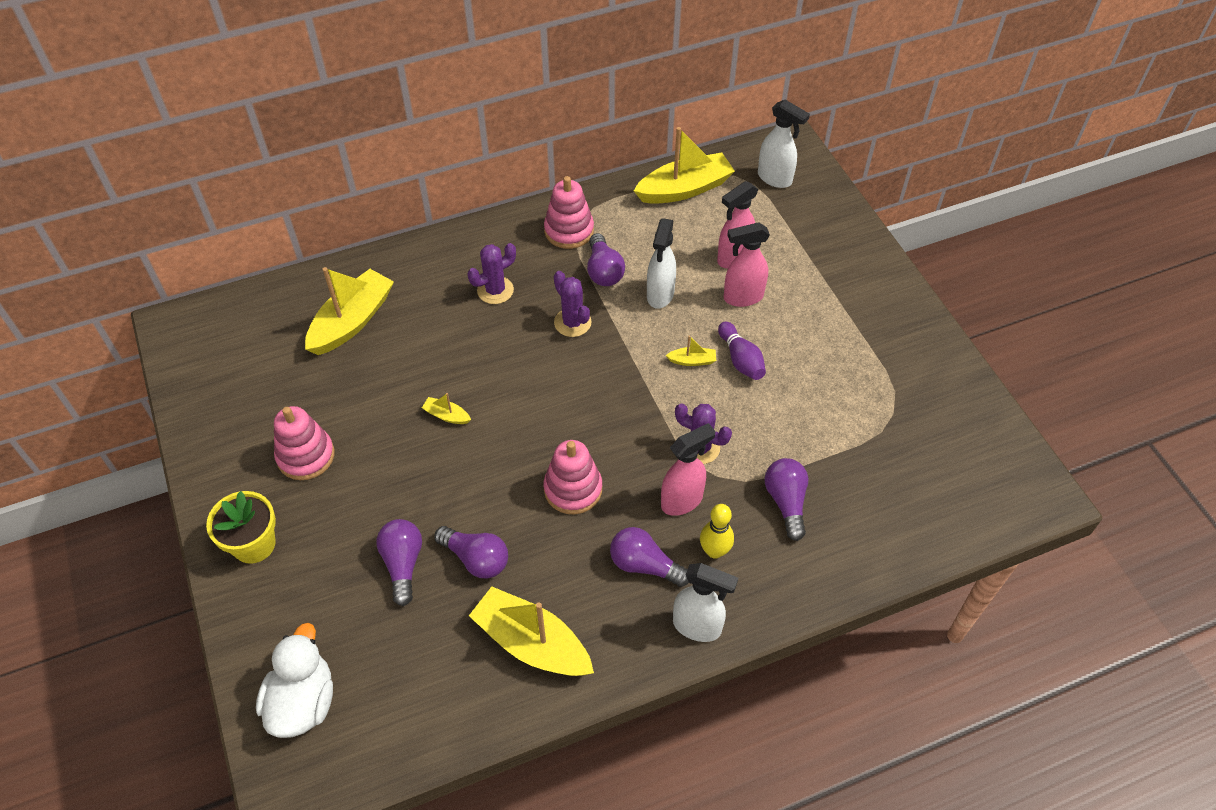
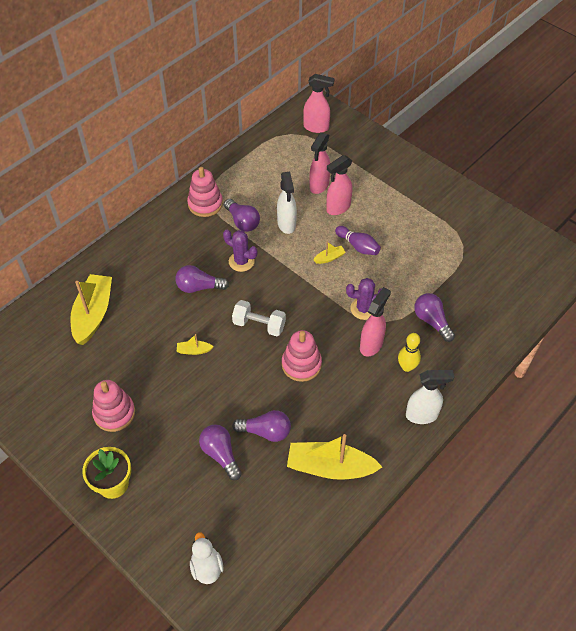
camera: 25 degrees left, 0 degrees up
(303, 701) = (206, 567): white duck -> white duck, size x0.65
(495, 290) = (179, 259): purple cactus -> none
(548, 415) = (259, 325): none -> white dumbbell
(644, 565) = (371, 392): purple light bulb -> purple light bulb (199, 287)
(684, 189) = (264, 152): yellow boat -> none
(775, 179) = (316, 127): white spray bottle -> pink spray bottle

